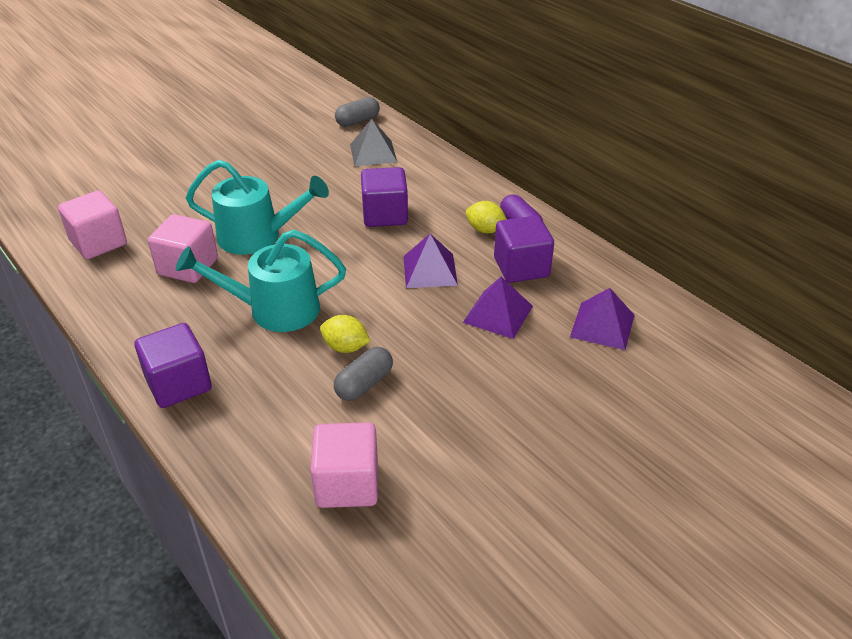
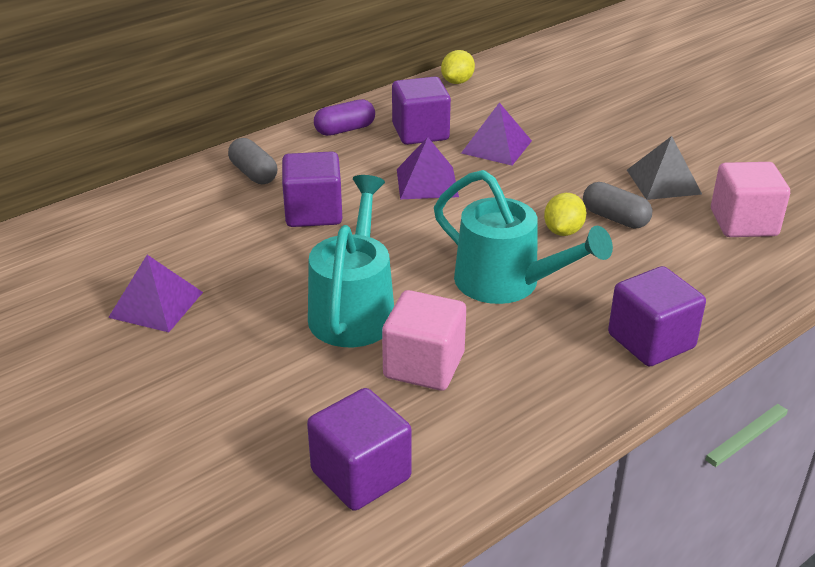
camera: 90 degrees left, 5 degrees down
(98, 243) = (361, 475): pink cube -> purple cube
(274, 310) = (508, 283): turquoise watering can -> turquoise watering can turned 45 degrees counterclockwise
(357, 121) = (55, 241): grey capsule -> grey capsule (253, 174)
(373, 153) = (156, 225): grey pyramid -> grey pyramid (663, 182)
(485, 230) = (352, 149): yellow lemon -> yellow lemon (457, 82)
(602, 326) = (506, 99): purple pyramid -> purple pyramid (156, 304)

